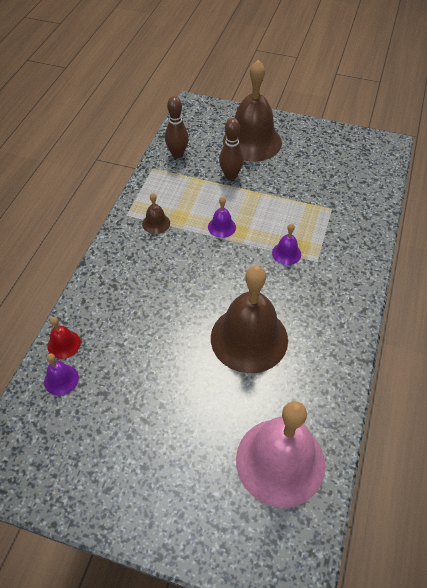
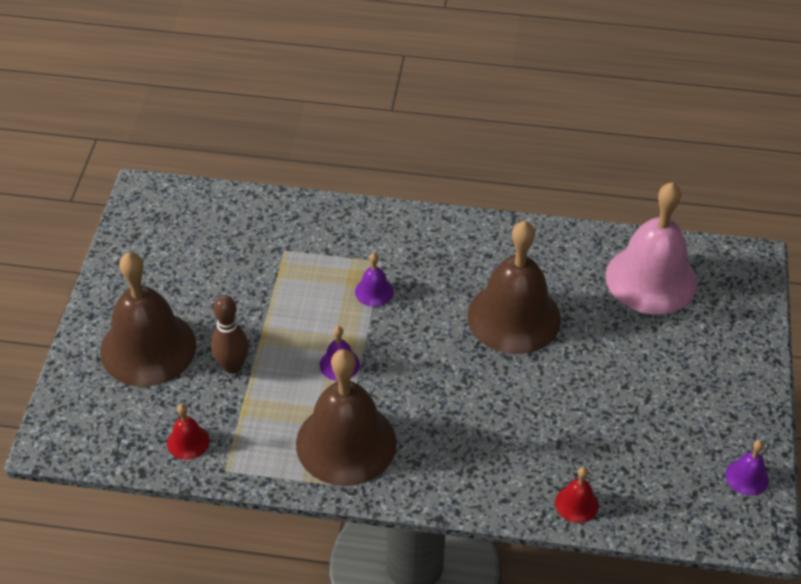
camera: 100 degrees left, 5 degrees down
(61, 379) = (625, 493): purple bell -> purple bell (747, 477)
(156, 223) = (346, 443): brown bell -> brown bell, size x2.38
(177, 154) = (188, 442): brown bowling pin -> red bell

